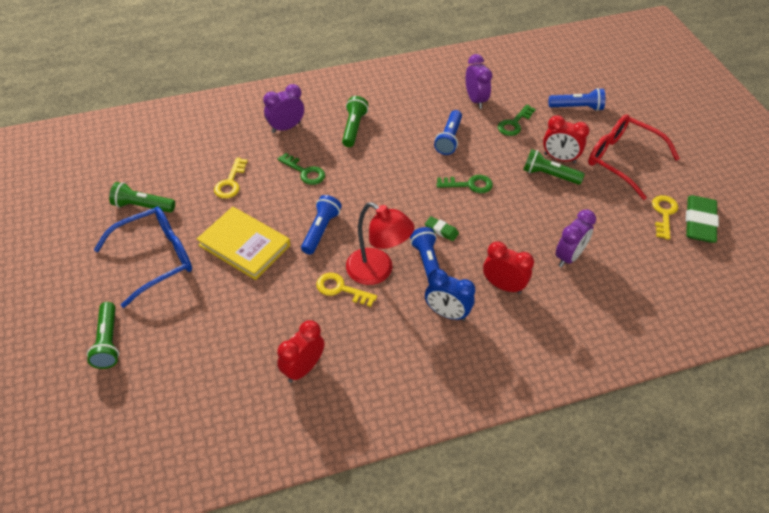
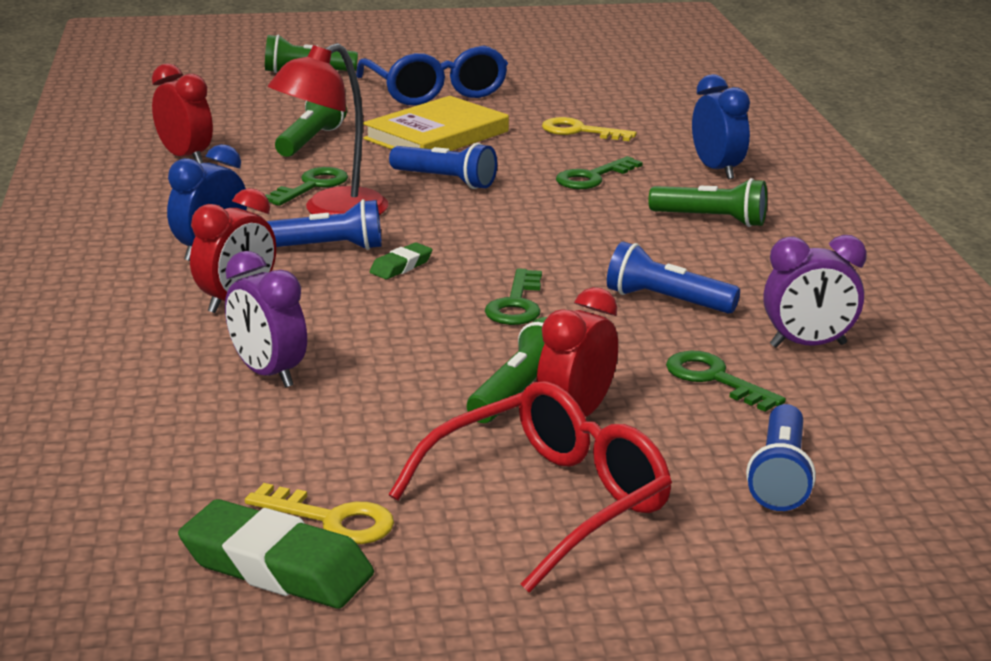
camera: 100 degrees right, 25 degrees down
(143, 206) = (543, 86): green flashlight -> green flashlight (310, 141)
(286, 127) = (717, 170): purple clock -> blue clock
(341, 289) = (312, 186): yellow key -> green key

